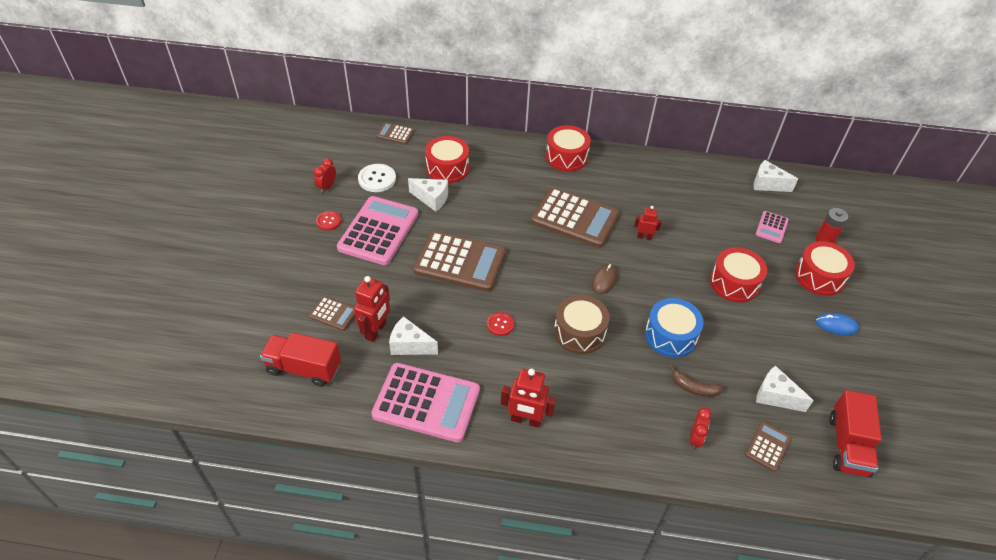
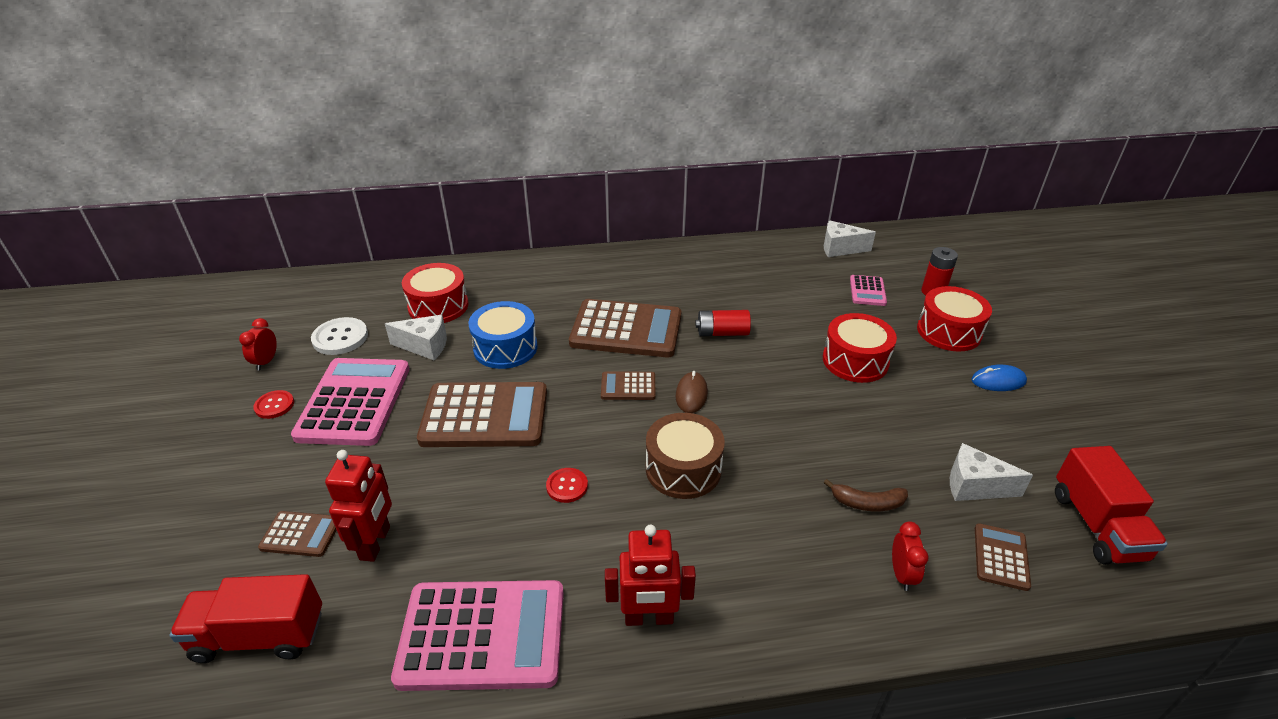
camera: 15 degrees left, 10 degrees down
(395, 134) = (356, 281): brown calculator -> brown calculator (628, 386)
(410, 345) = (435, 551): white cheese -> none
(566, 157) = (592, 265): red drum -> none
(644, 237) = (722, 333): red robot -> red battery
(670, 336) = (806, 443): blue drum -> blue drum (505, 348)

